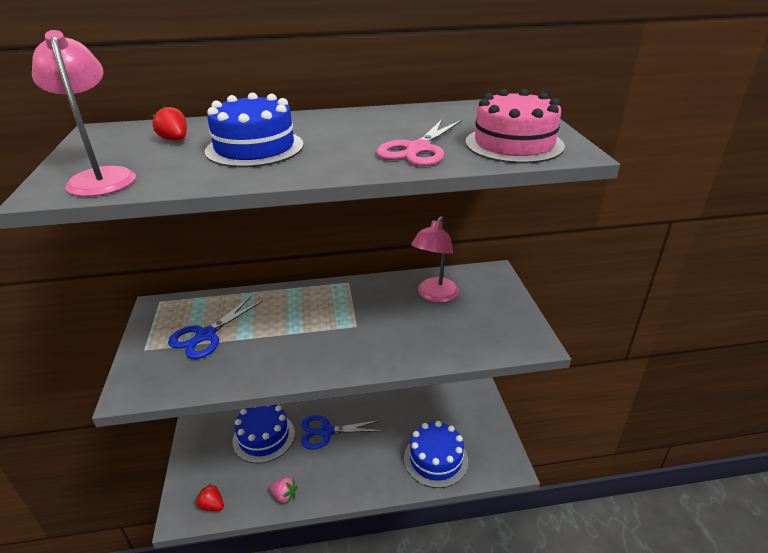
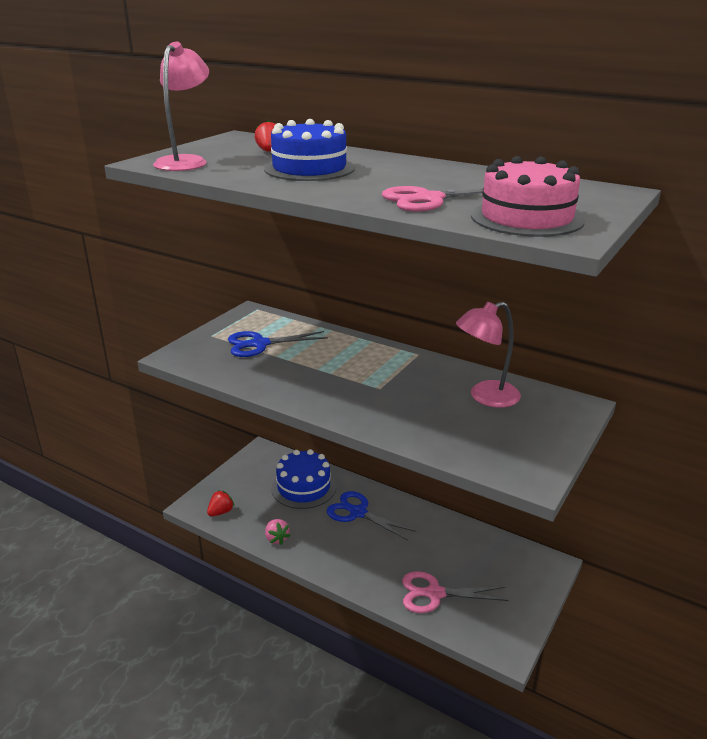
camera: 40 degrees right, 5 degrees down
(212, 505) = (221, 512): red strawberry -> red strawberry turned 60 degrees clockwise
(436, 459) = (434, 594): blue cake -> pink scissors

